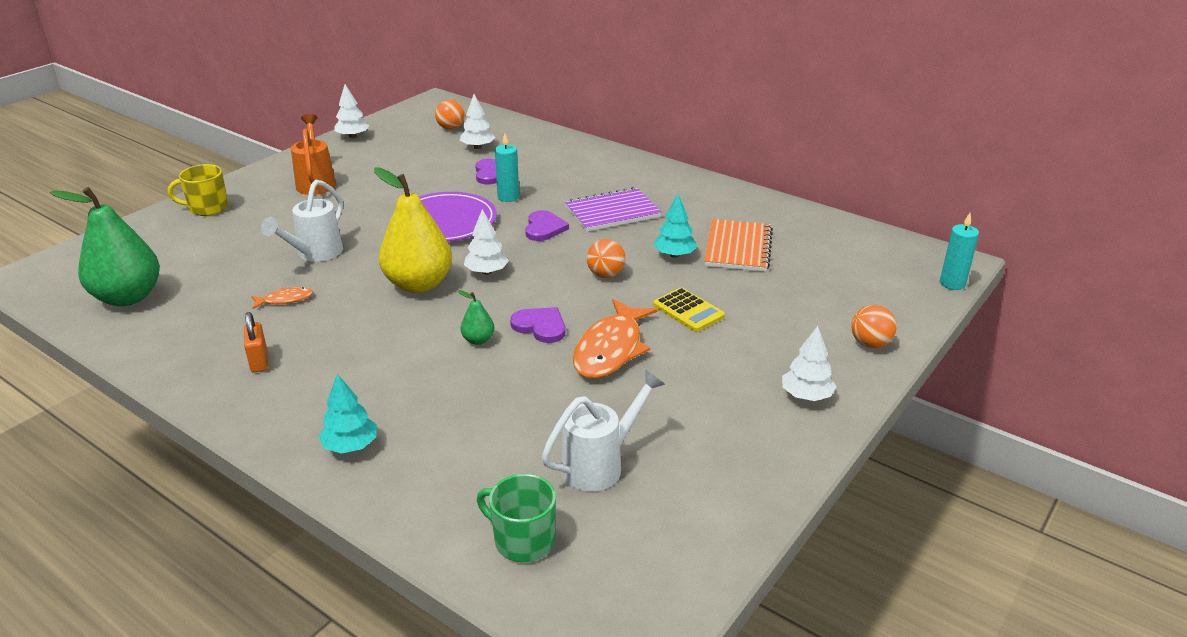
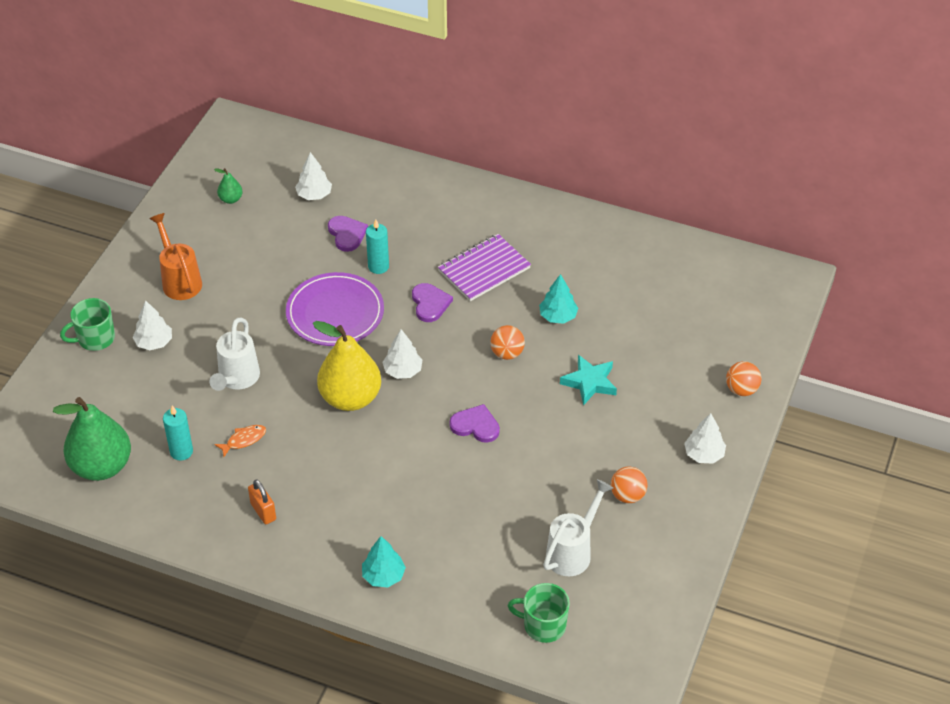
camera: 15 degrees left, 15 degrees up
(207, 208) = (95, 338): yellow mug -> green mug
(352, 136) = (176, 201): white tree -> white tree (154, 342)
(451, 128) = (272, 168): orange ball -> orange ball (627, 495)
(478, 340) = (431, 451): green pear -> green pear (231, 199)
(611, 349) = (541, 438): orange fish -> none
(688, 311) = (589, 382): yellow calculator -> turquoise star
(738, 248) = (610, 296): orange notebook -> none
(952, 283) = (796, 306): turquoise candle -> turquoise candle (181, 451)

